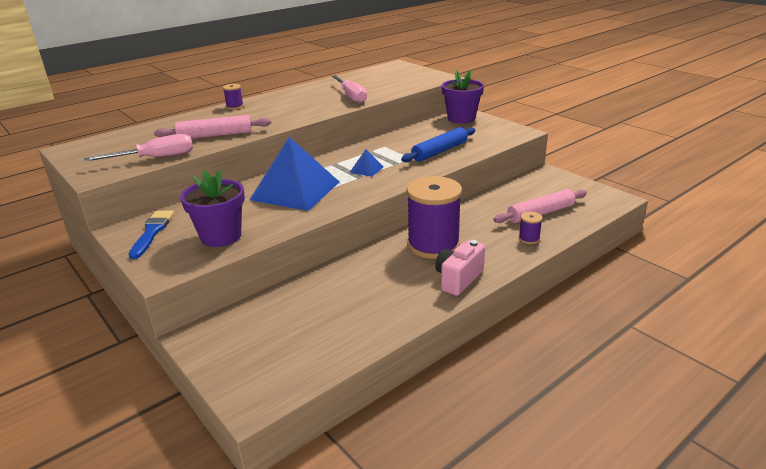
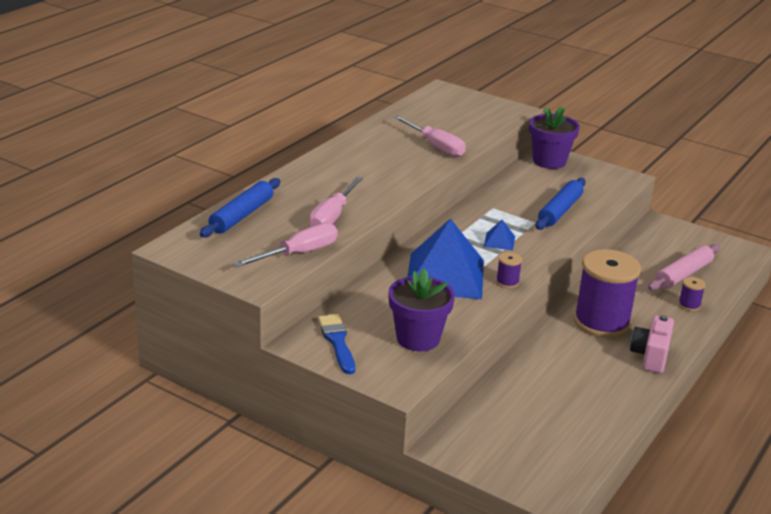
camera: 20 degrees left, 0 degrees up
(148, 131) = (242, 215): none -> blue rolling pin
(215, 135) = (332, 216): pink rolling pin -> pink screwdriver
(235, 106) = (308, 170): purple spool -> purple spool (507, 282)

